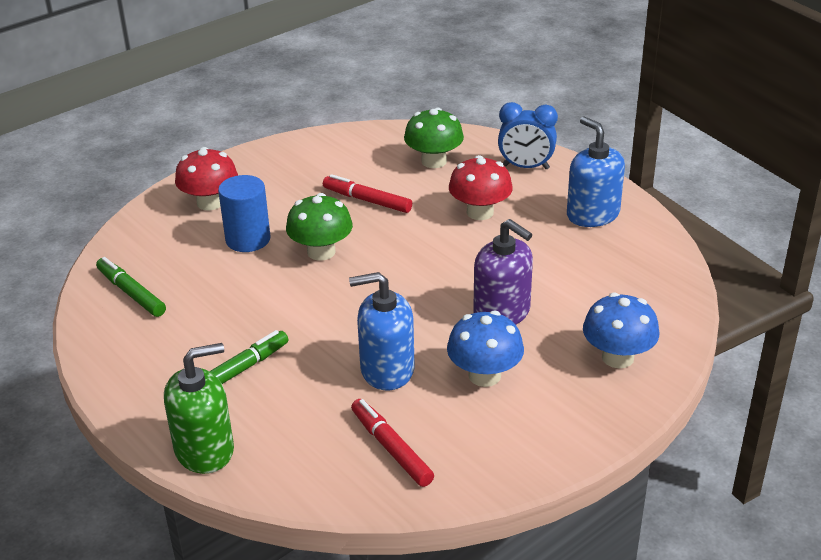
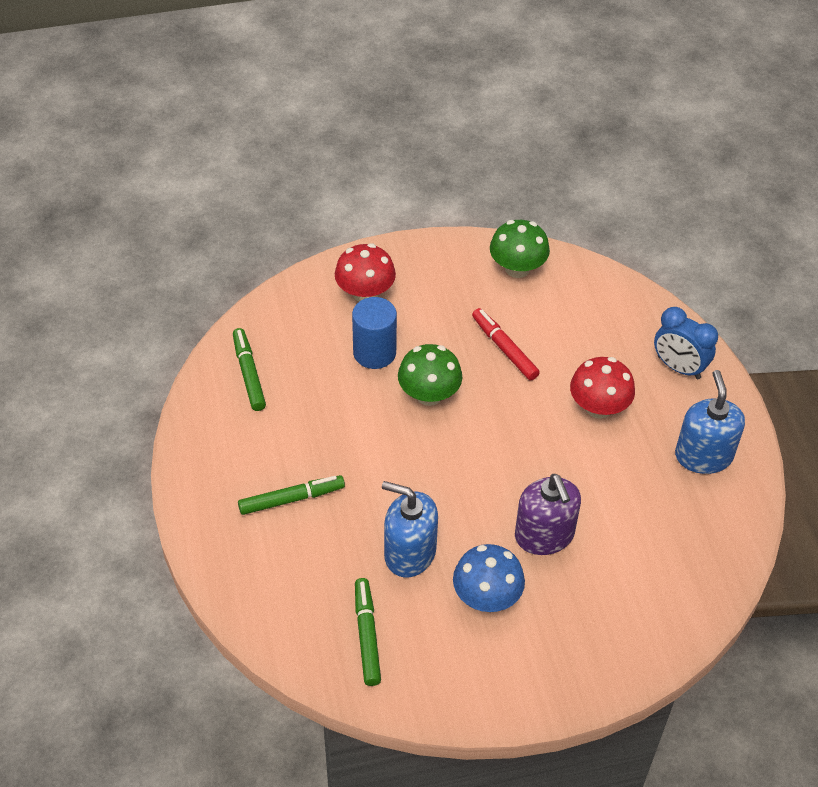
camera: 25 degrees right, 15 degrees up
(204, 450) = (225, 568): green soap dispenser -> none
(391, 448) = (367, 635): red marker -> green marker
(434, 161) = (595, 323): green mushroom -> green mushroom (517, 268)
(617, 357) = (613, 631): blue mushroom -> none

